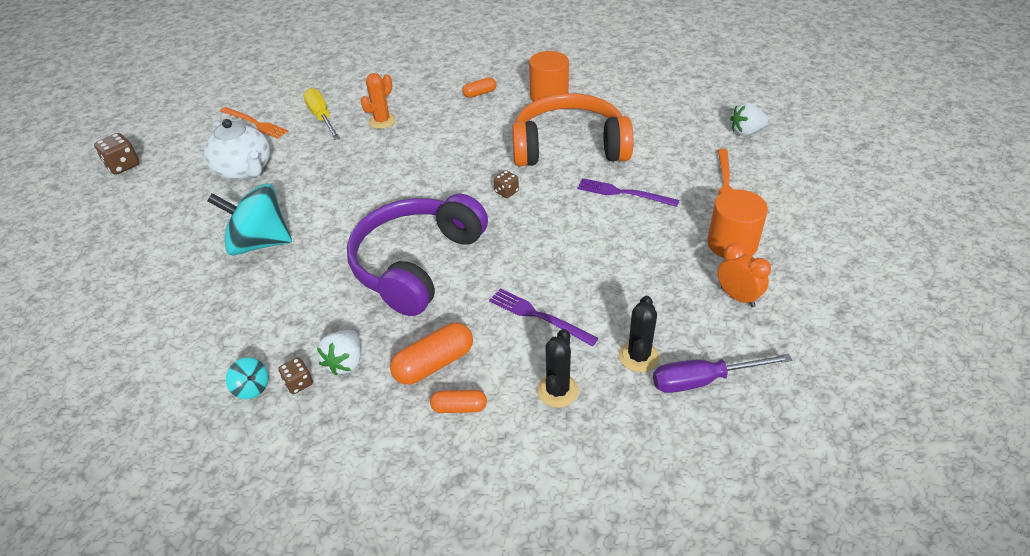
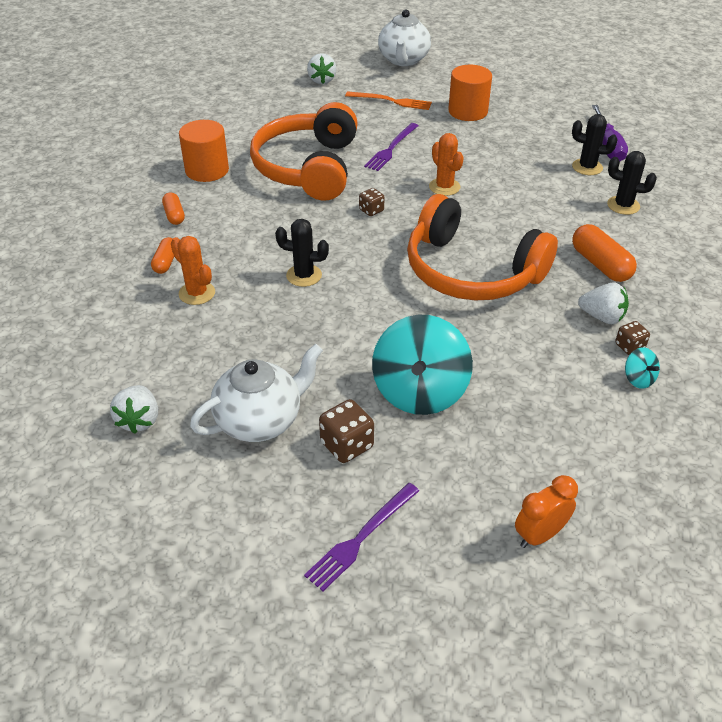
camera: 85 degrees left, 0 degrees up
(123, 166) = (190, 580): brown dice -> brown dice (347, 445)
(252, 388) = (638, 379): turquoise spinning top -> turquoise spinning top turned 105 degrees clockwise
(255, 123) = (139, 420): orange fork -> white strawberry
(322, 117) = (159, 349): yellow screwdriver -> none
(405, 167) = (304, 275): none -> black cactus
(416, 263) = (471, 271): purple headphones -> orange headphones
(459, 407) = (645, 253): orange capsule -> orange capsule (166, 262)
(538, 316) = (545, 207): purple fork -> purple fork (361, 538)
(559, 236) = (444, 187): none -> orange cactus
(737, 297) = (526, 119): orange clock -> orange clock (539, 535)
(834, 182) = (403, 60): none -> white teapot

